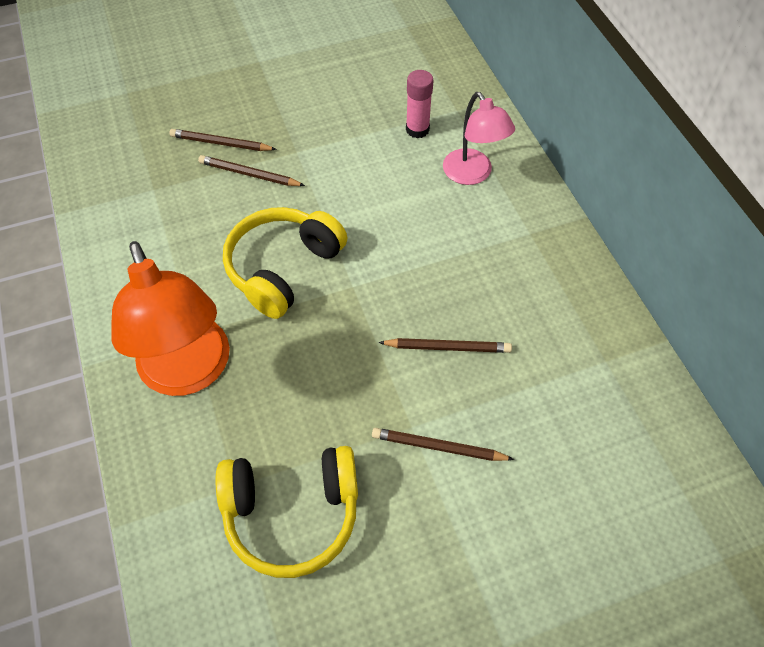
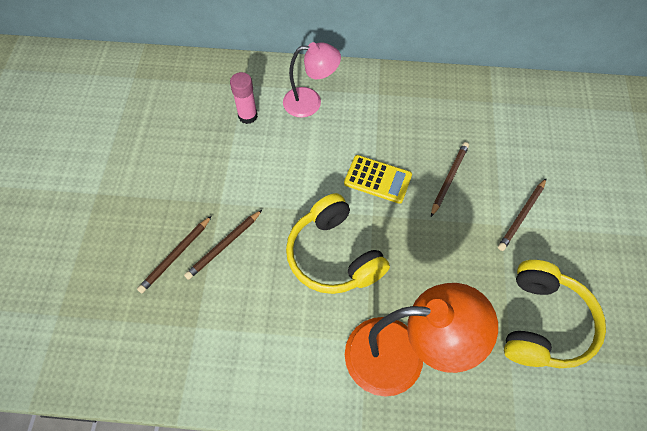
camera: 65 degrees left, 5 degrees up
(404, 274) = (377, 179): none -> yellow calculator

